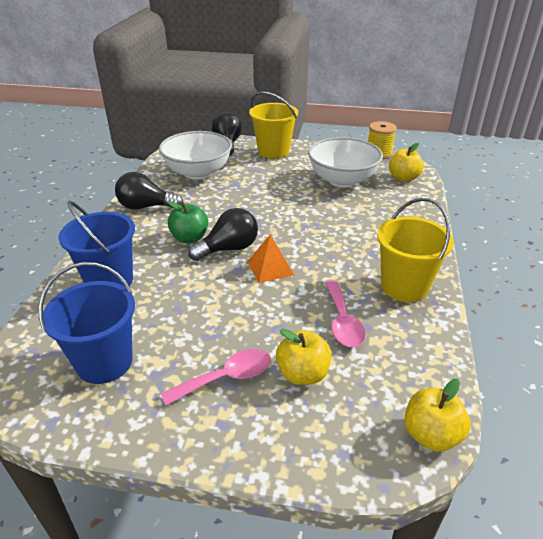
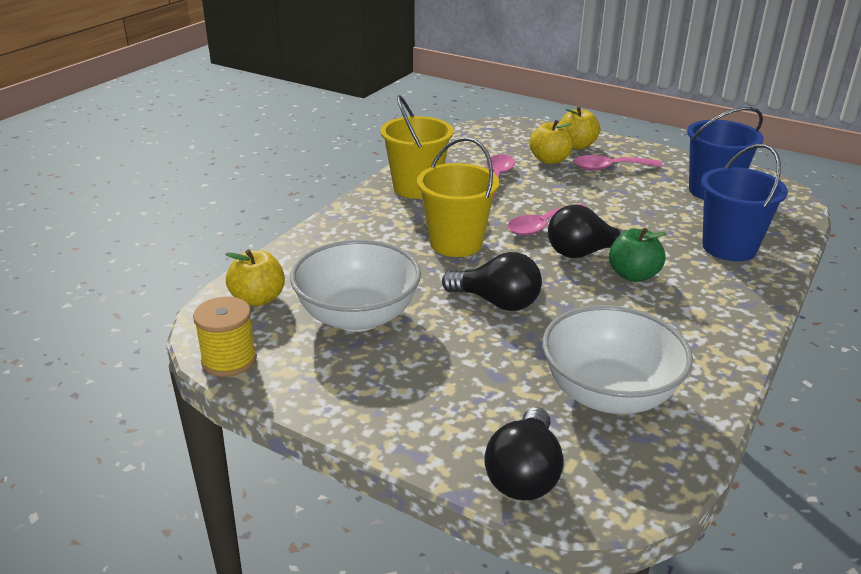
camera: 160 degrees left, 5 degrees down
(146, 207) = (703, 337): black light bulb -> black light bulb (497, 302)
(270, 268) = (542, 226): orange pyramid -> pink spoon
(273, 151) = (430, 420): yellow bucket -> yellow bucket (456, 243)
(431, 435) = (483, 128): yellow apple -> yellow apple (576, 146)

